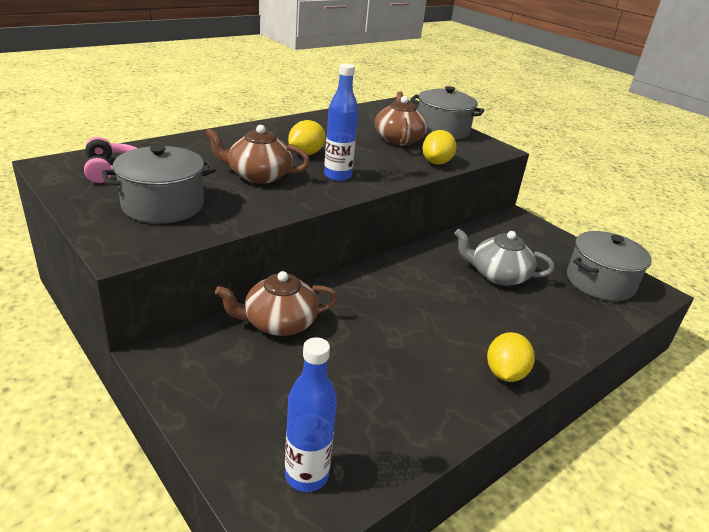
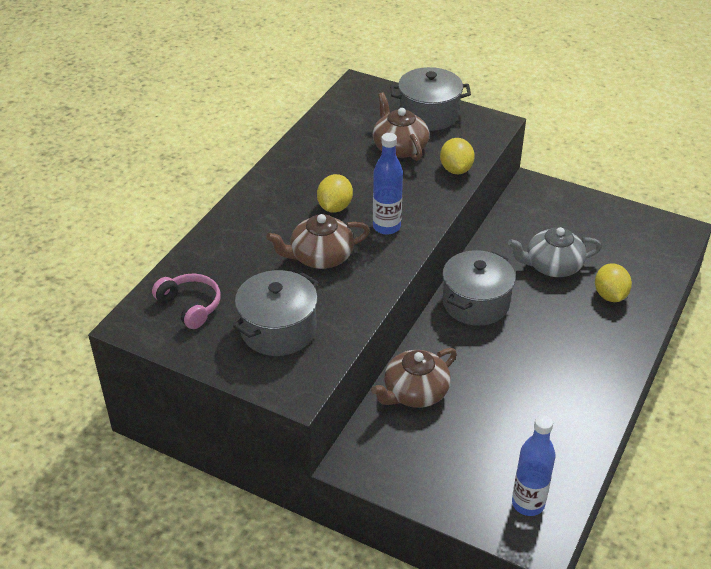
camera: 20 degrees left, 10 degrees up
(505, 373) = (609, 365): yellow lemon -> yellow lemon (610, 295)
(600, 282) = (635, 238): grey pot -> grey pot (475, 303)

